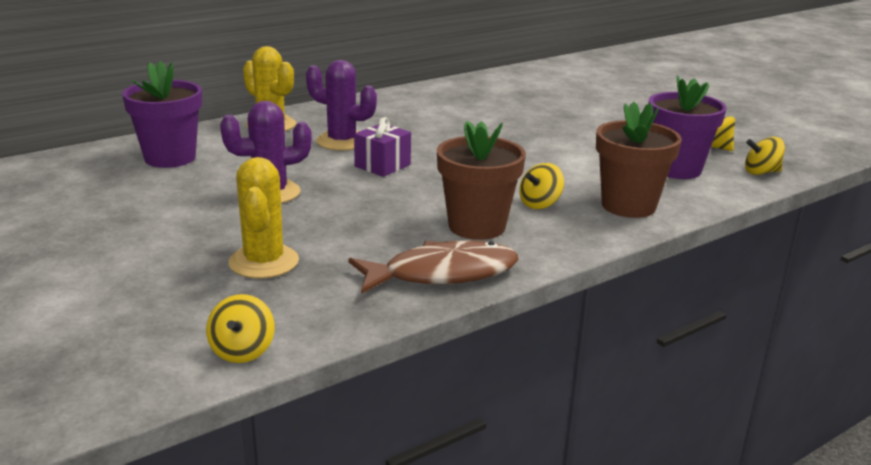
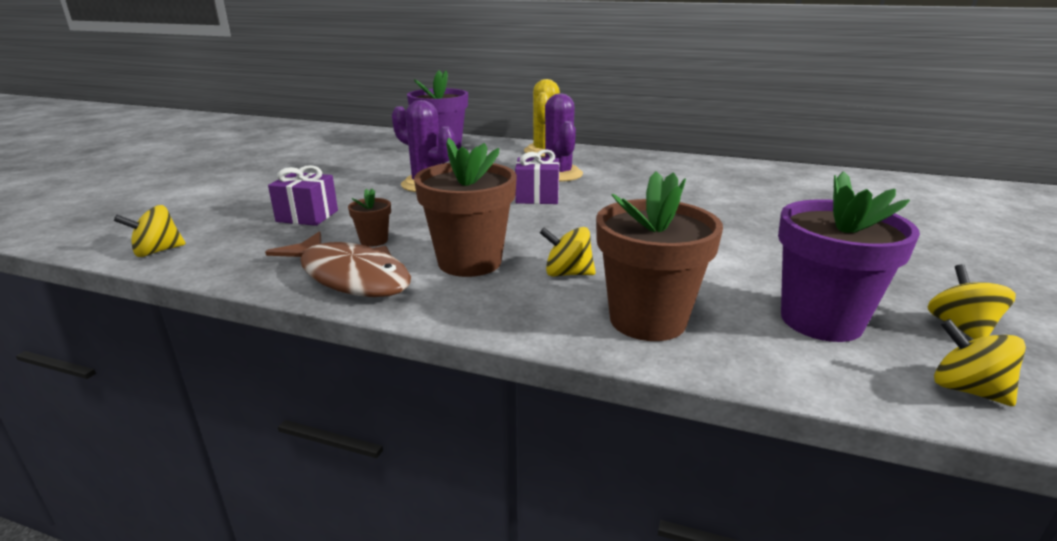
camera: 55 degrees right, 0 degrees up
(264, 262) = (307, 216): yellow cactus -> purple gift
(378, 248) = (374, 241): none -> brown flower pot

